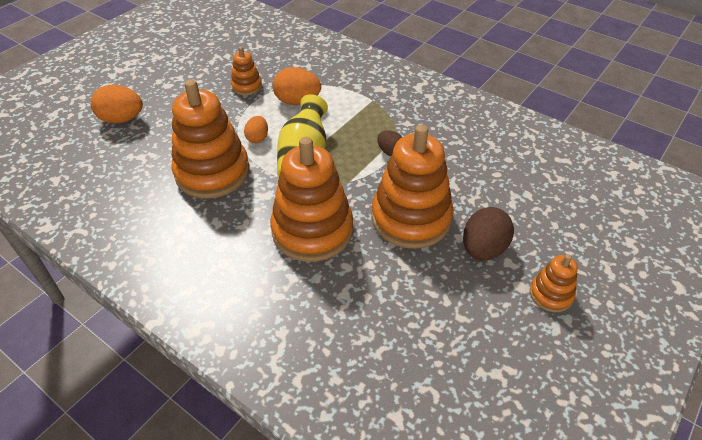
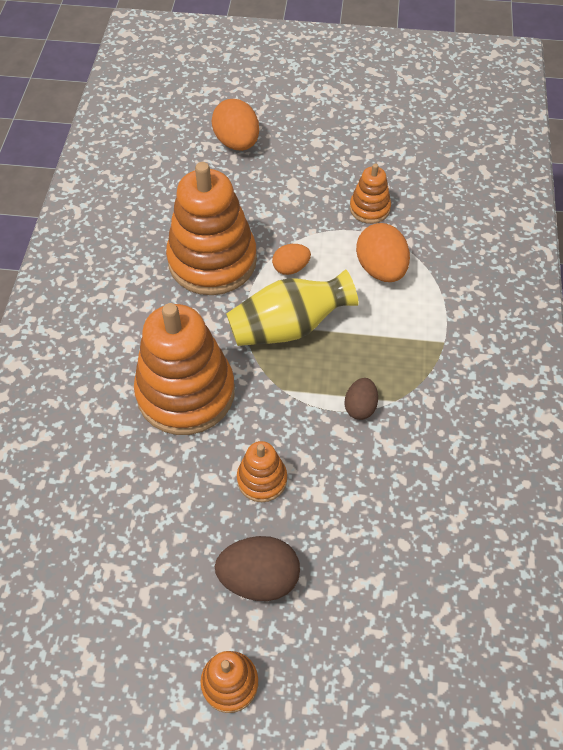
camera: 60 degrees right, 10 degrees up
(411, 218) = (262, 479): orange stacking toy -> orange stacking toy, size x0.48

